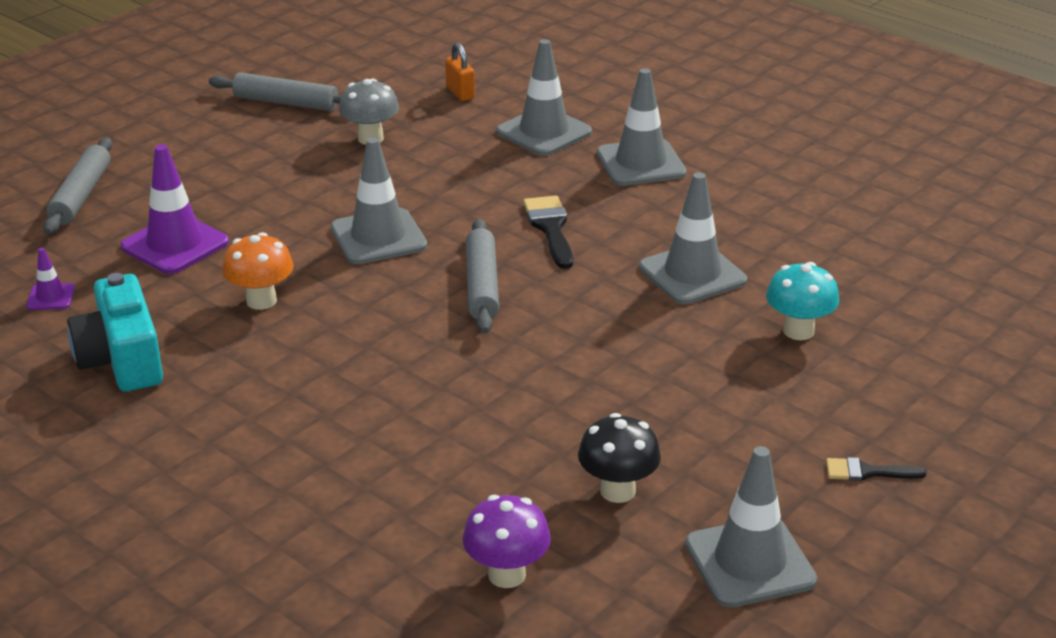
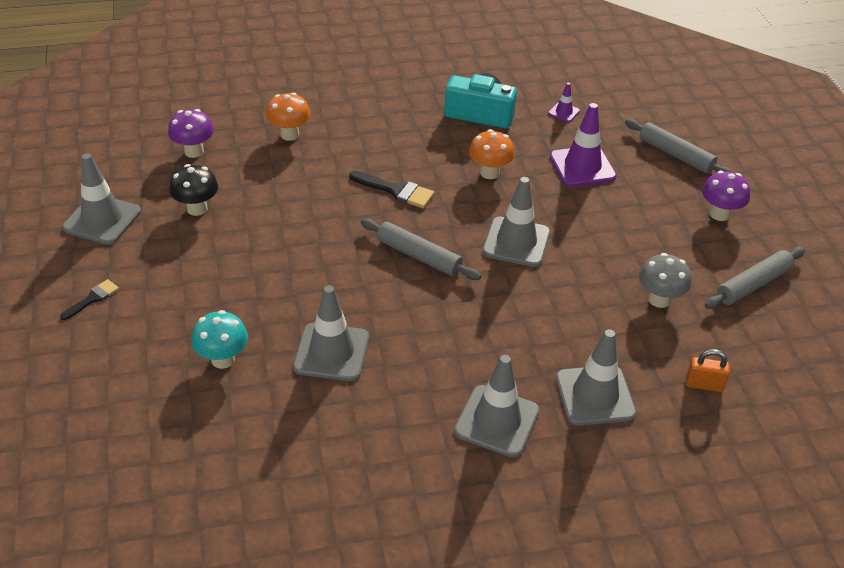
camera: 125 degrees right, 10 degrees up
(181, 143) = (719, 214): none -> purple mushroom
(358, 503) = (289, 134): none -> orange mushroom
(550, 228) = (453, 320): black brush -> black brush (396, 191)

